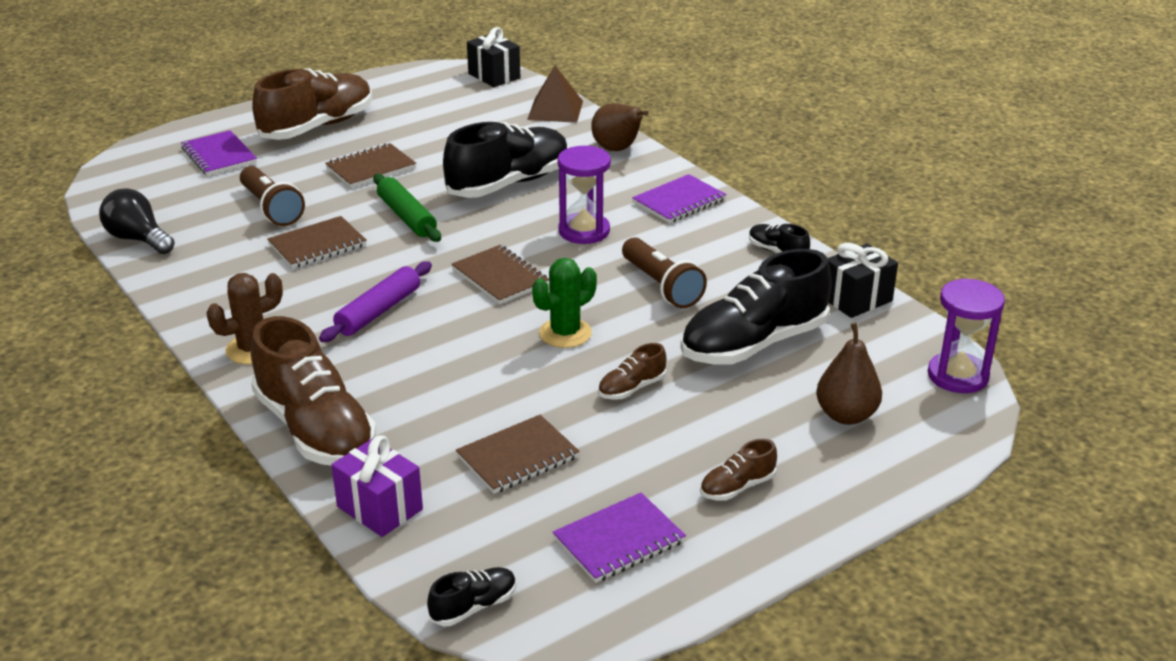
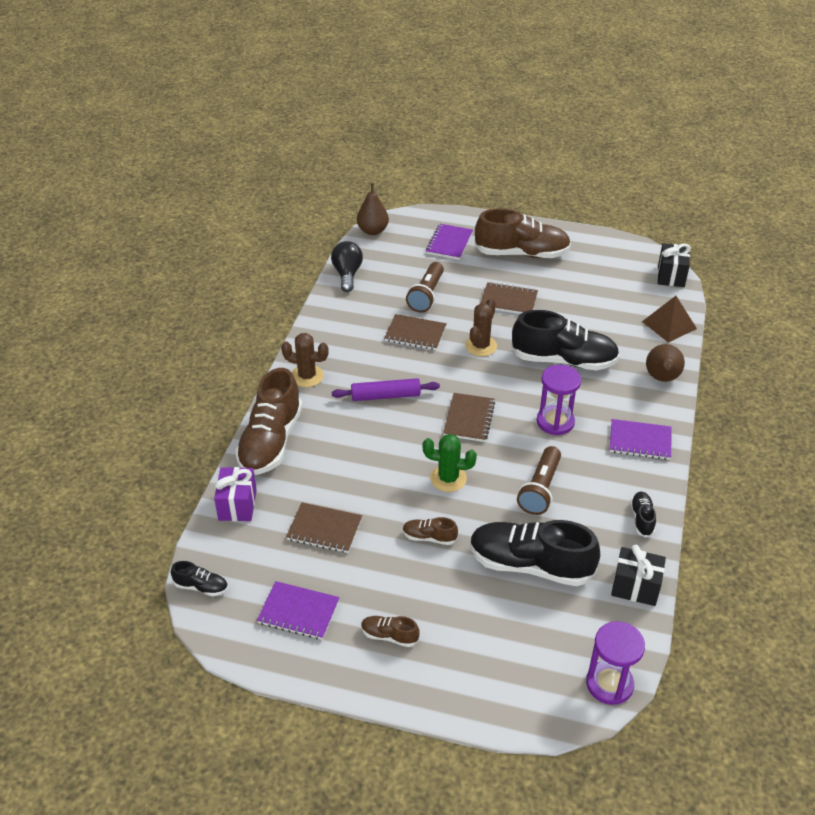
camera: 50 degrees right, 10 degrees up
(407, 217) = (481, 346): green rolling pin -> brown cactus
(846, 415) = (507, 649): brown pear -> brown pear (373, 231)

